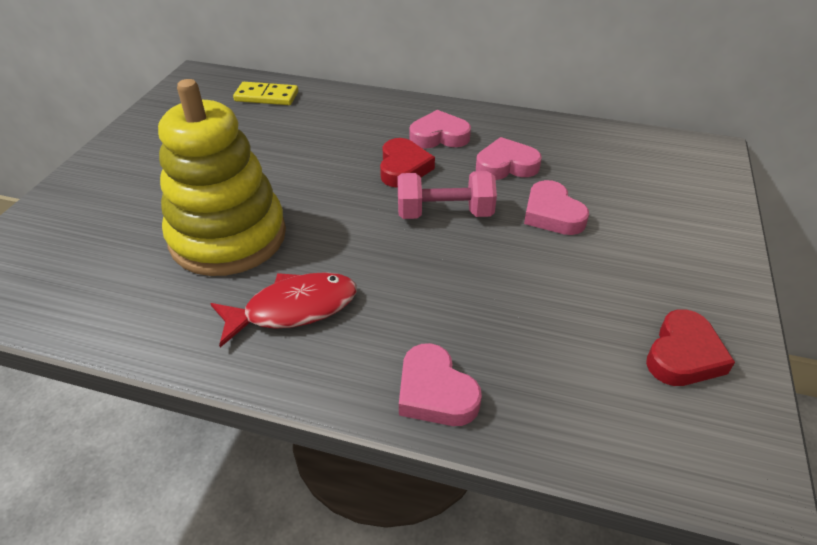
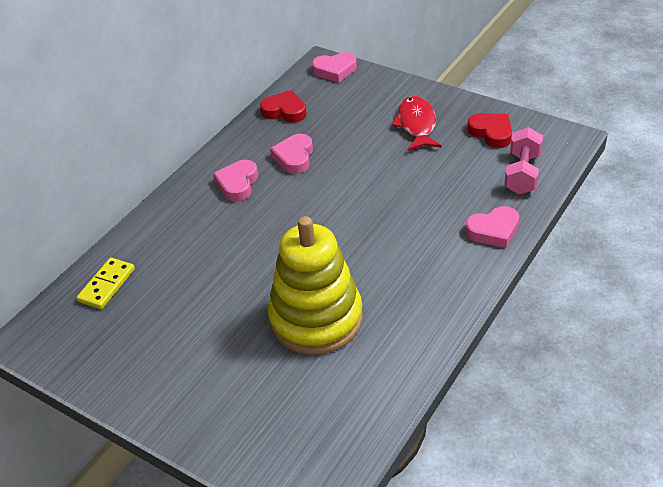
camera: 70 degrees left, 0 degrees up
(294, 309) = (407, 286): red fish -> red fish (416, 125)
(403, 168) = (271, 210): red heart -> red heart (285, 111)
(444, 213) = (336, 198): pink dumbbell -> pink dumbbell (522, 174)
(552, 214) = (358, 149): pink heart -> pink heart (335, 70)

